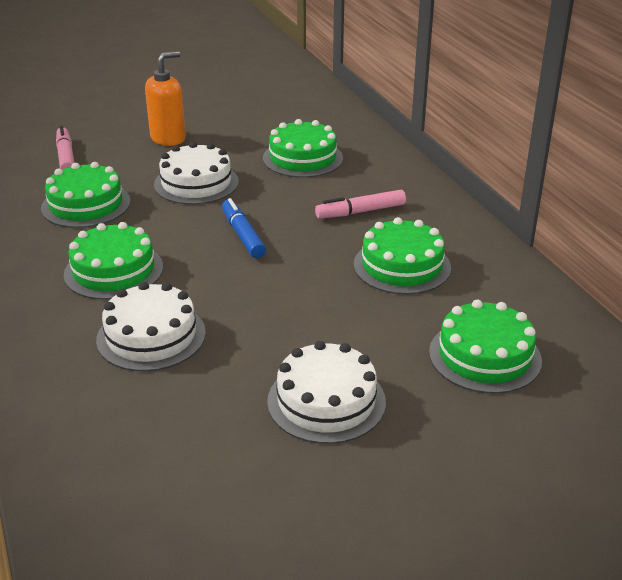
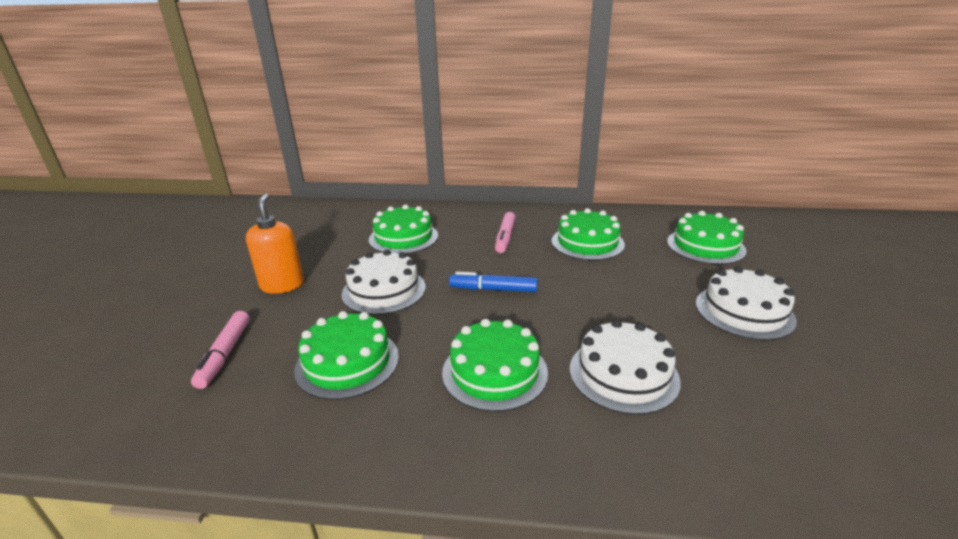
camera: 60 degrees left, 5 degrees down
(66, 157) = (225, 354): pink marker -> pink marker turned 105 degrees counterclockwise

